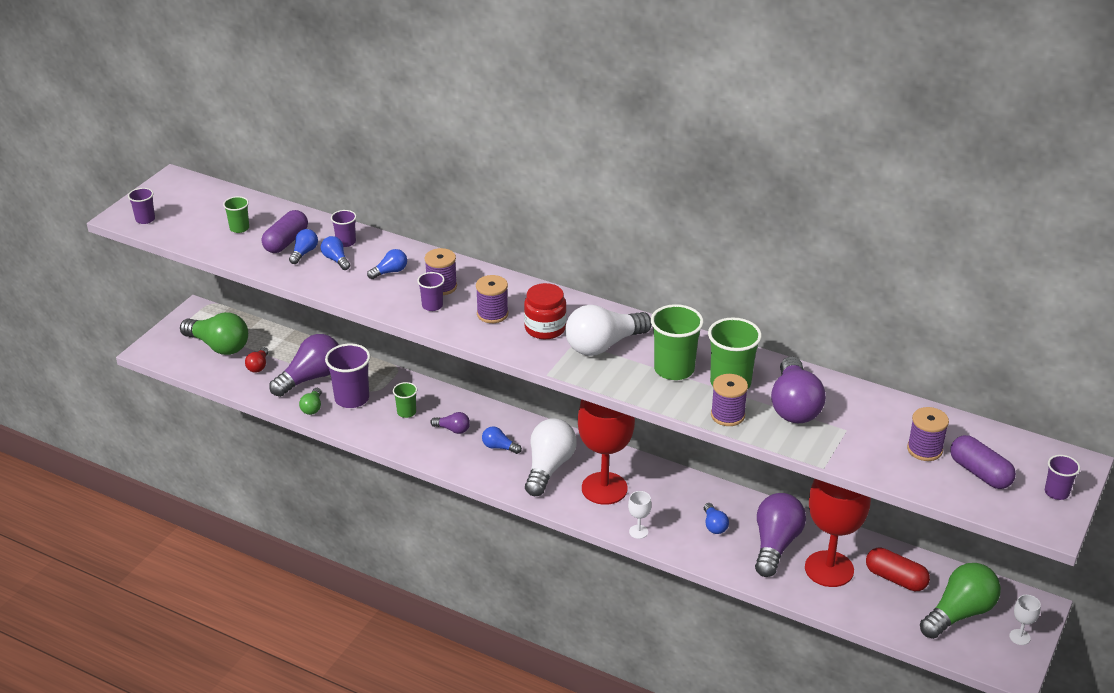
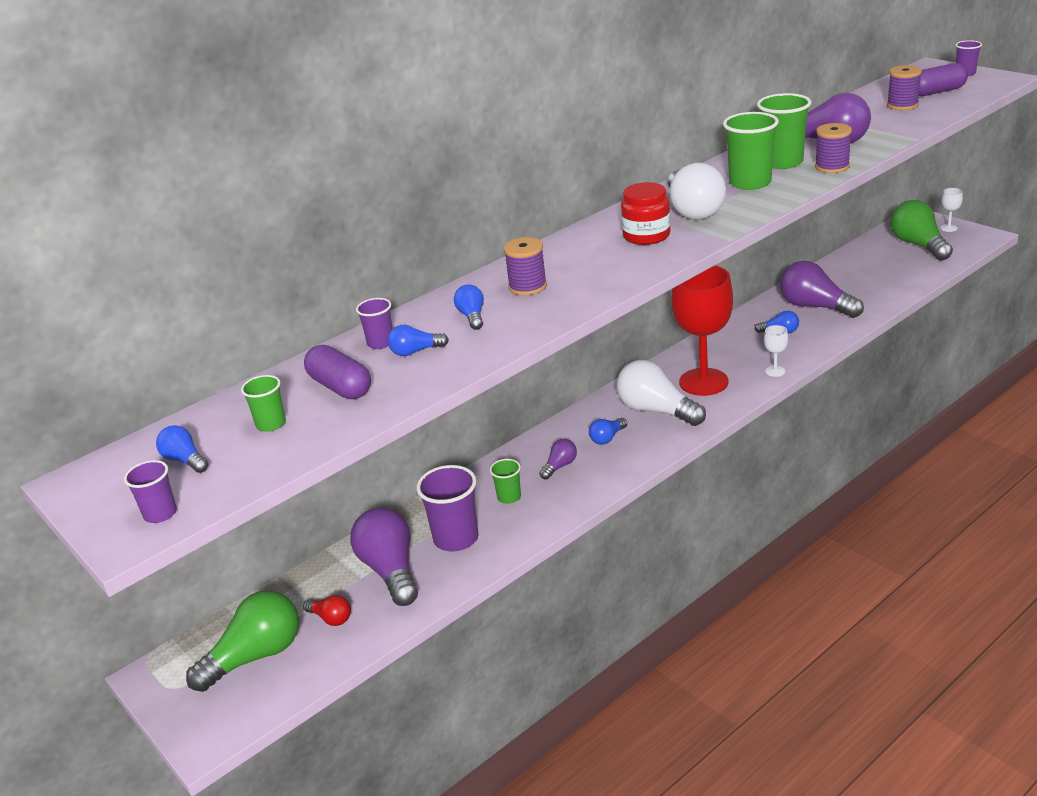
camera: 65 degrees left, 5 degrees down
(304, 253) = (379, 374): blue light bulb -> blue light bulb (185, 460)
(312, 407) = (453, 574): green light bulb -> none
(432, 306) = (562, 294): purple cup -> none
(492, 314) = (602, 261): purple spool -> none
(829, 569) = (853, 288): red goblet -> none
(895, 579) = (872, 263): red capsule -> none

